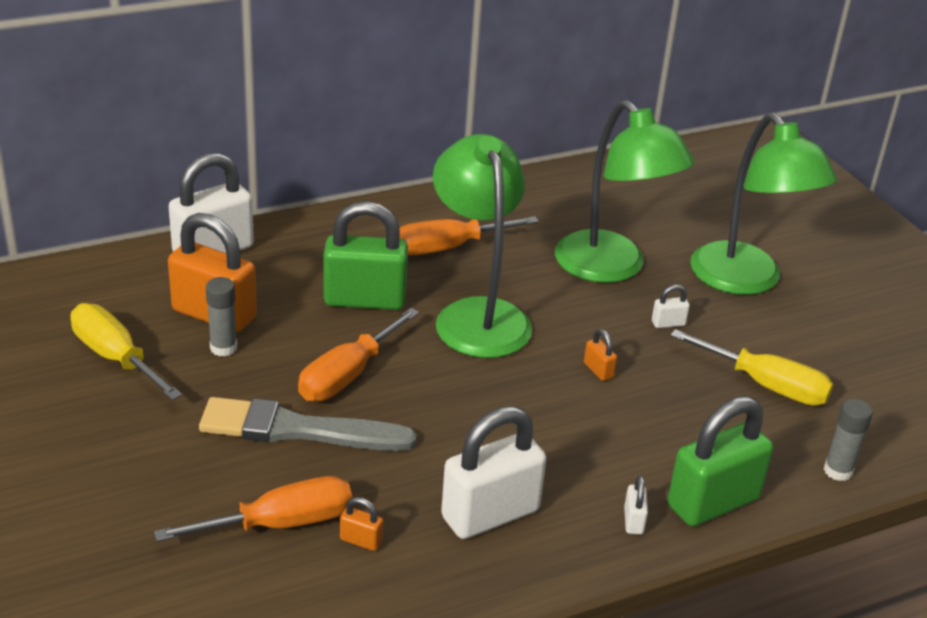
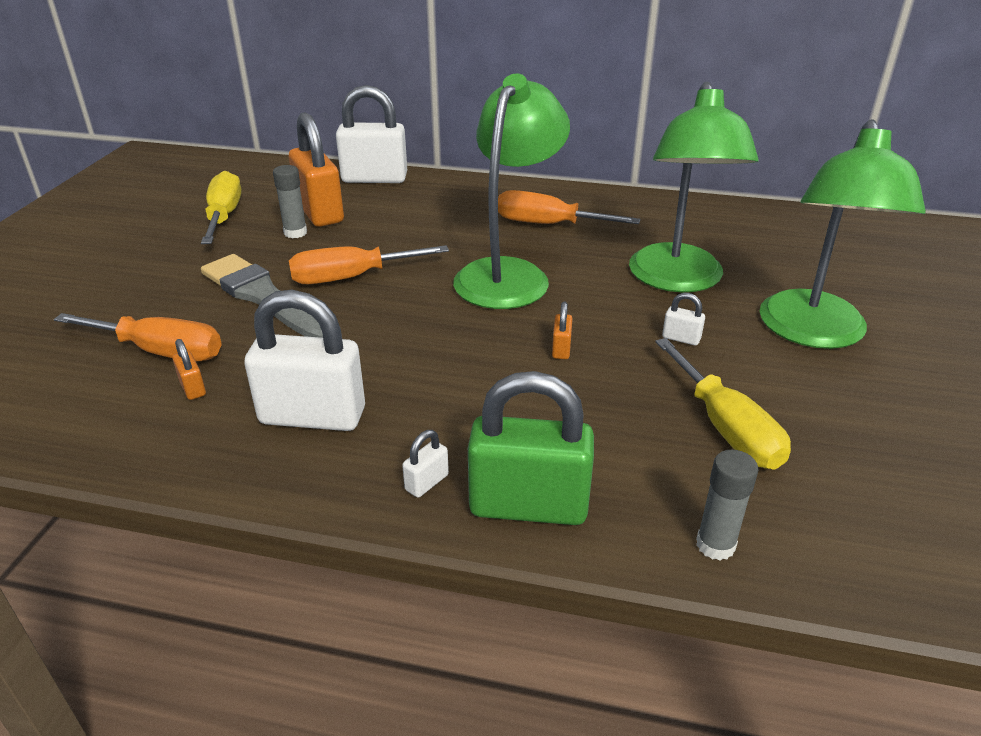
camera: 40 degrees right, 0 degrees up
(365, 300) = (435, 236): green padlock -> none

